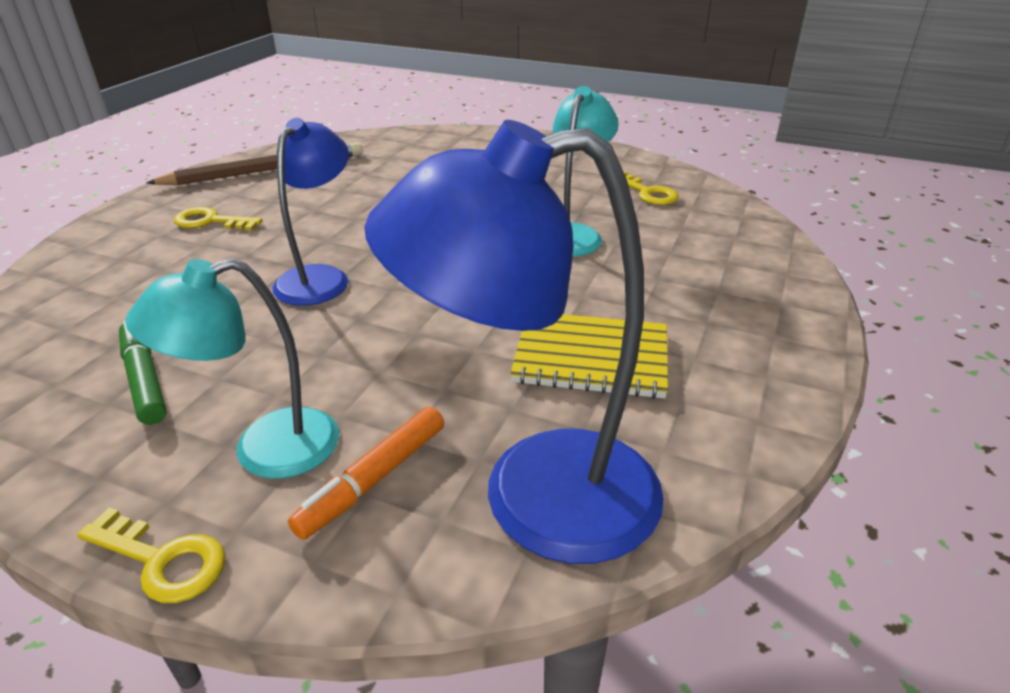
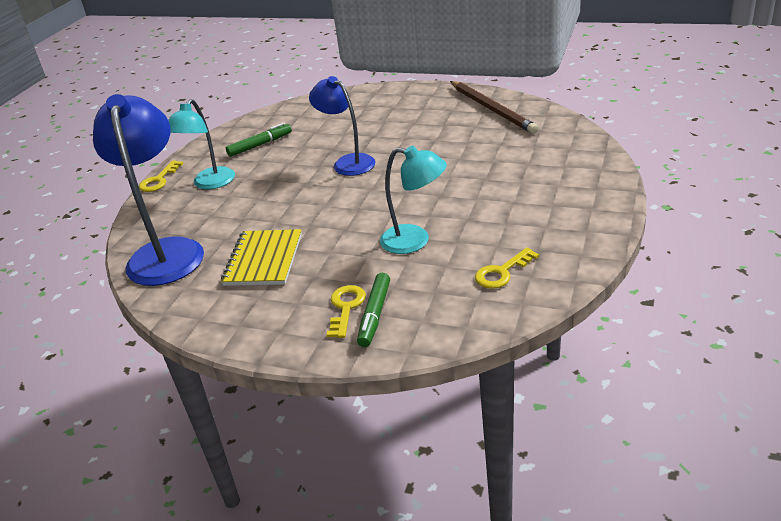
camera: 90 degrees right, 0 degrees up
(211, 221) = (411, 114): yellow key -> yellow key (346, 308)
(265, 449) = (210, 184): turquoise lamp -> turquoise lamp turned 135 degrees counterclockwise
(320, 278) = (348, 162): blue lamp -> blue lamp turned 150 degrees counterclockwise
(374, 479) = (186, 212): orange marker -> none
(728, 265) = (375, 315): none -> green marker

